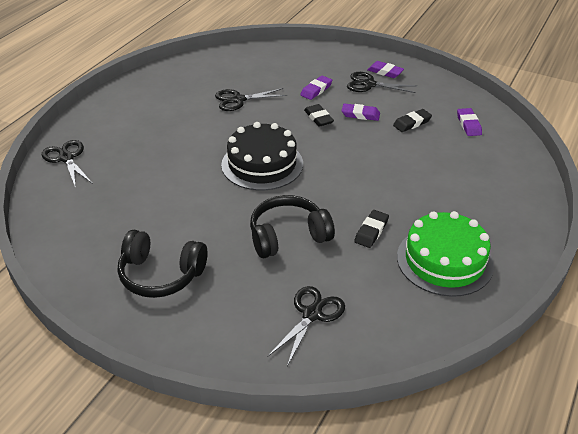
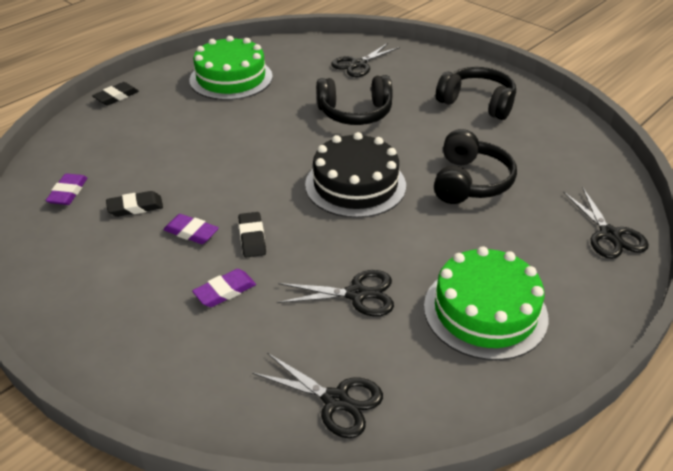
camera: 165 degrees left, 0 degrees up
(161, 103) = (485, 311): none -> green cake
(170, 182) = (469, 182): none -> black headphones
(369, 84) = (134, 287): black scissors -> black scissors (336, 400)
(371, 231) = (276, 105): black eraser -> black eraser (116, 97)
(385, 72) = (86, 310): purple eraser -> none

